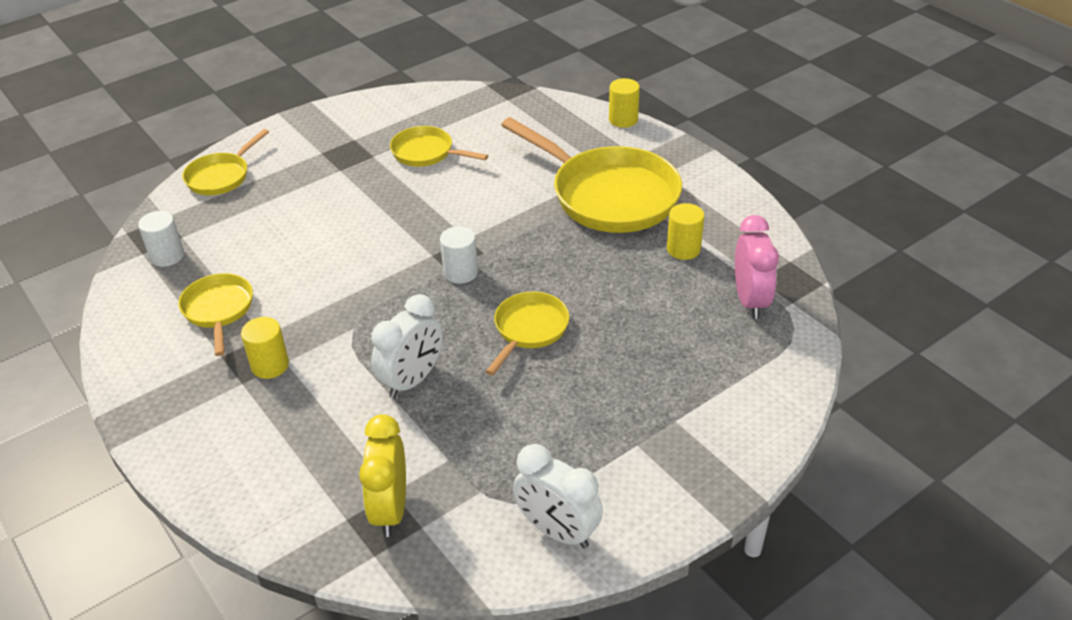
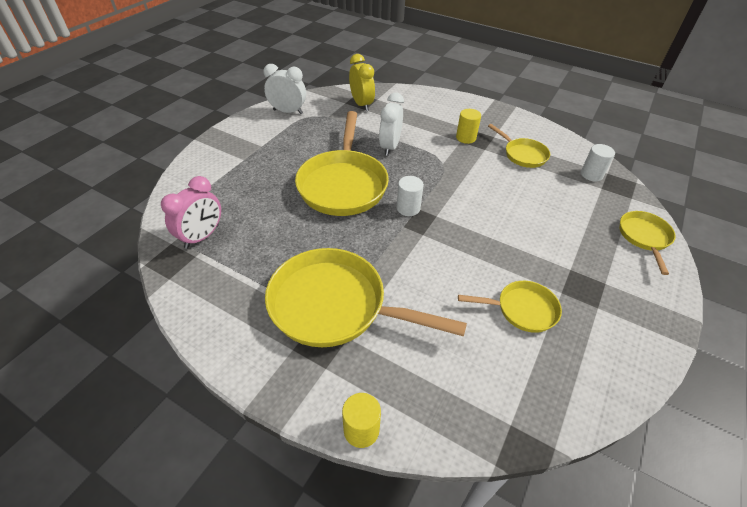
camera: 155 degrees right, 5 degrees up
(529, 330) = (343, 184): yellow pan -> yellow pan, size x1.92
(683, 249) = (257, 267): yellow cylinder -> none
(750, 301) = (202, 236): pink clock -> pink clock turned 120 degrees counterclockwise

